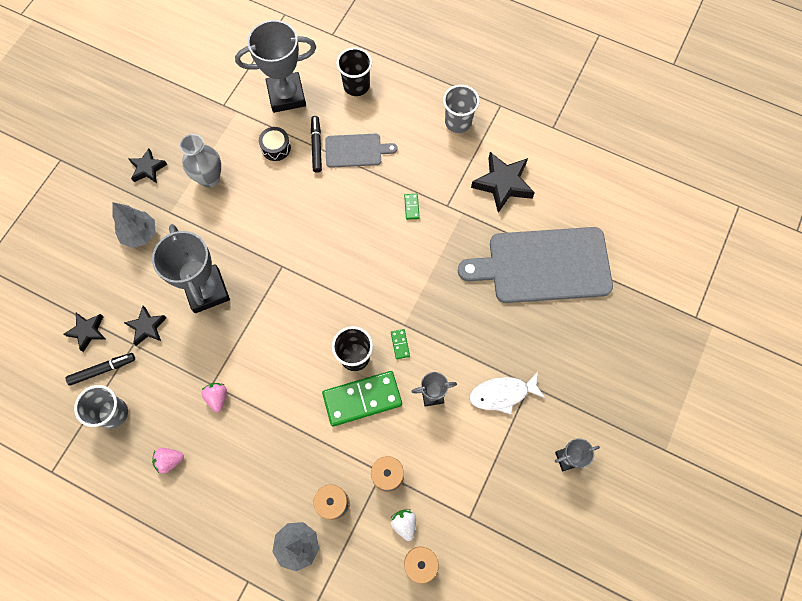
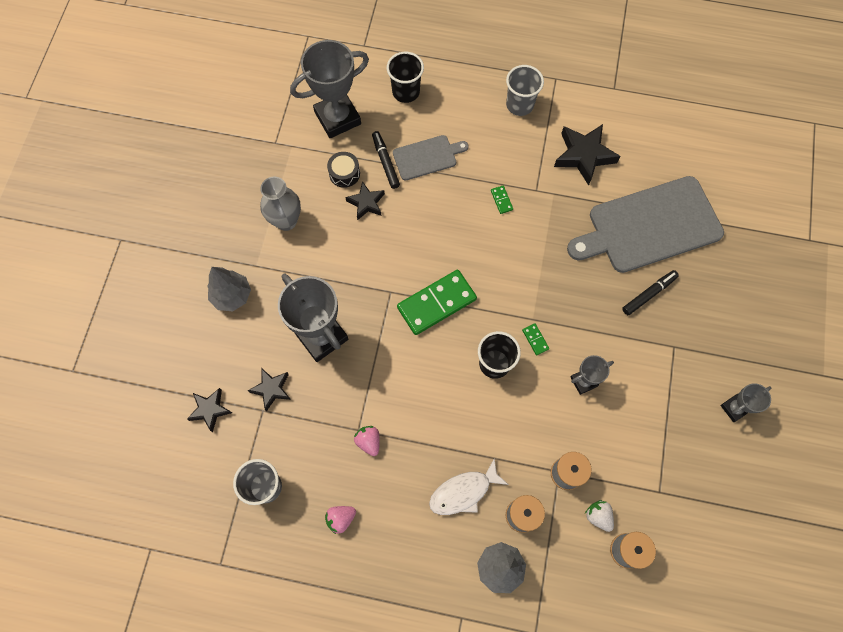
camera: 15 degrees left, 0 degrees up
(102, 370) = (239, 445): black marker -> black marker (649, 294)
(148, 168) = (218, 226): black star -> black star (366, 203)
(362, 399) = (516, 404): green domino -> green domino (436, 303)
(502, 394) = (651, 362): white fish -> white fish (463, 492)

